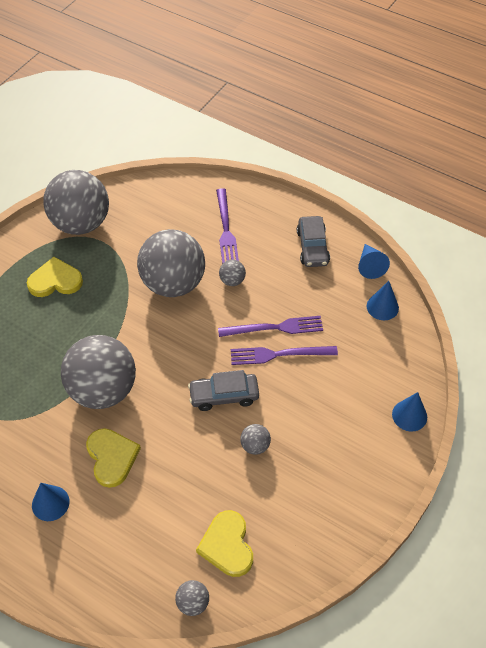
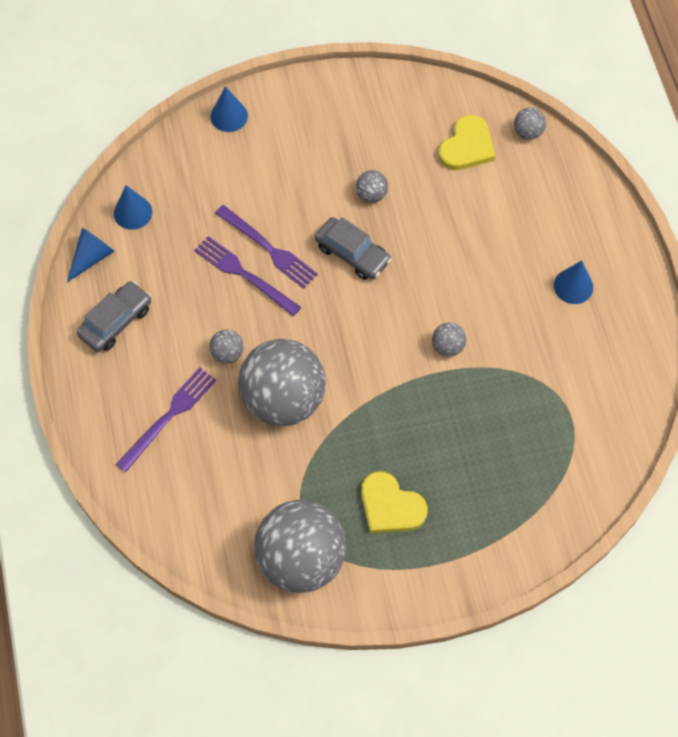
camera: 135 degrees left, 10 degrees up
(103, 390) = (447, 346): grey ball -> grey ball, size x0.40
(112, 457) = (493, 281): yellow heart -> none

